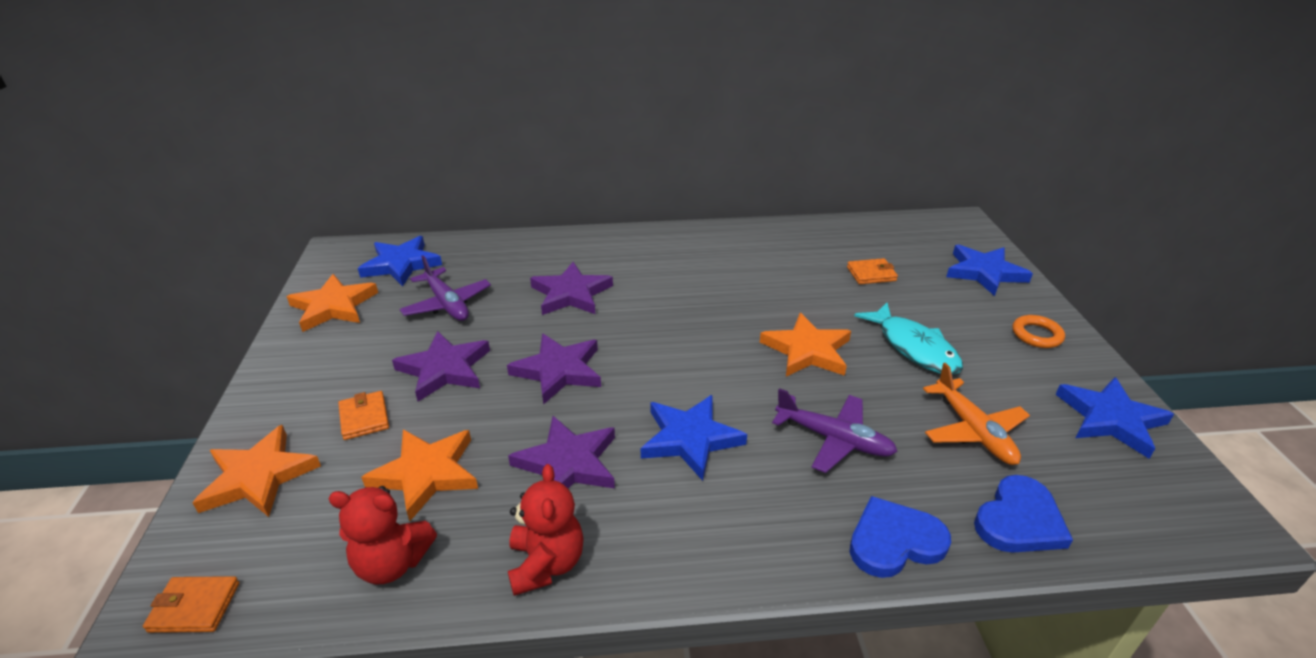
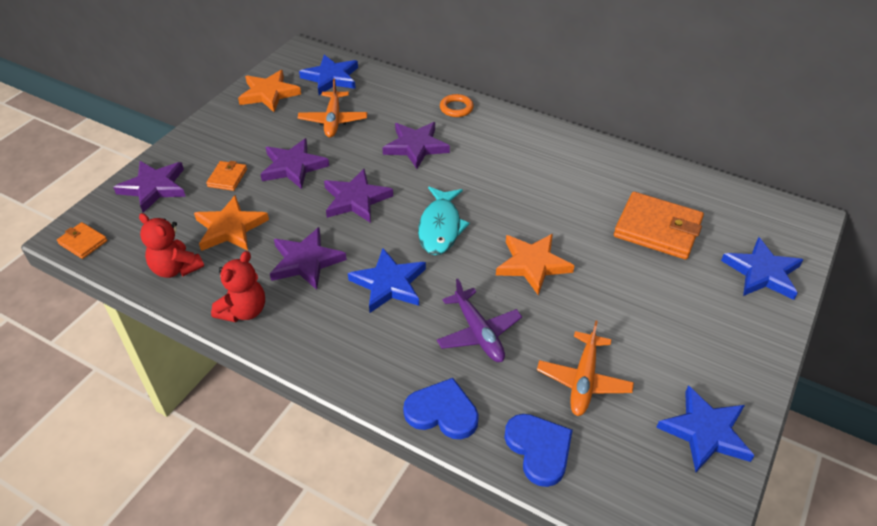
camera: 35 degrees right, 10 degrees up
(258, 476) = (154, 187): orange star -> purple star
(447, 304) = (333, 120): purple plane -> orange plane
(871, 274) = (657, 229): orange wallet -> orange wallet, size x1.99
(914, 347) = (617, 301): turquoise fish -> turquoise fish (440, 227)
(1019, 520) = (539, 449): blue heart -> blue heart turned 105 degrees counterclockwise
(1036, 335) = (735, 343): orange ring -> orange ring (456, 108)

